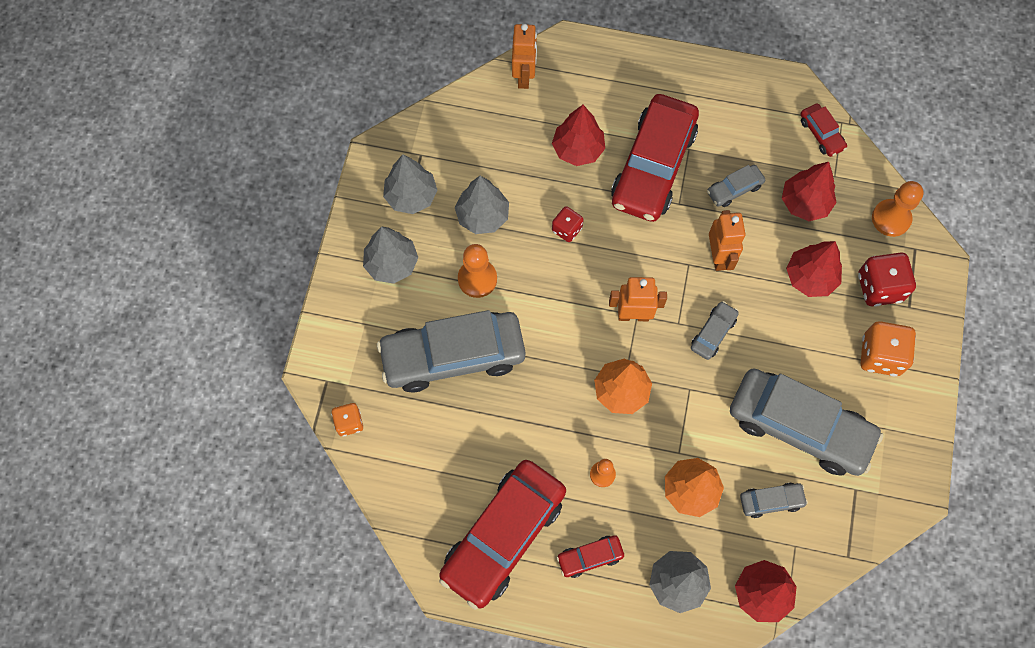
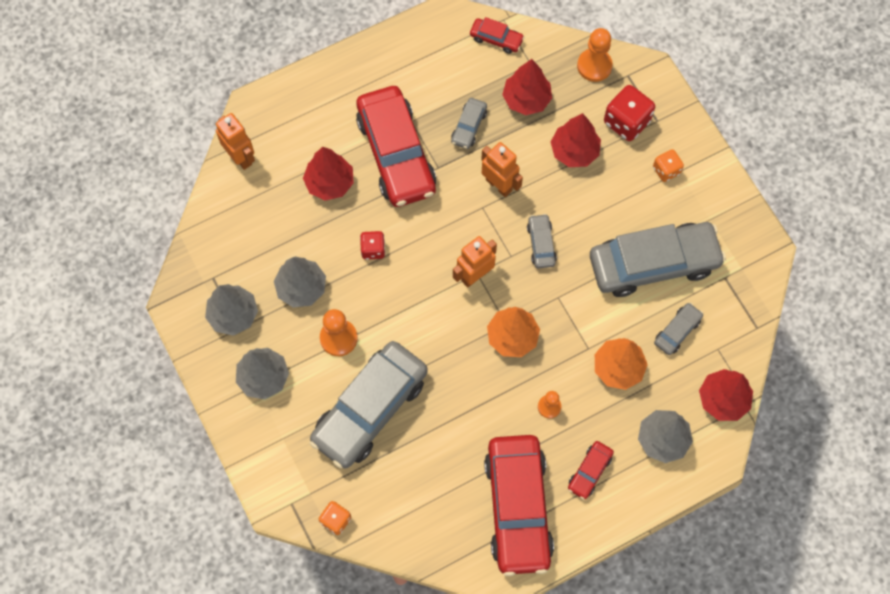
camera: 40 degrees left, 0 degrees up
(880, 355) = (666, 170): orange dice -> orange dice, size x0.59

